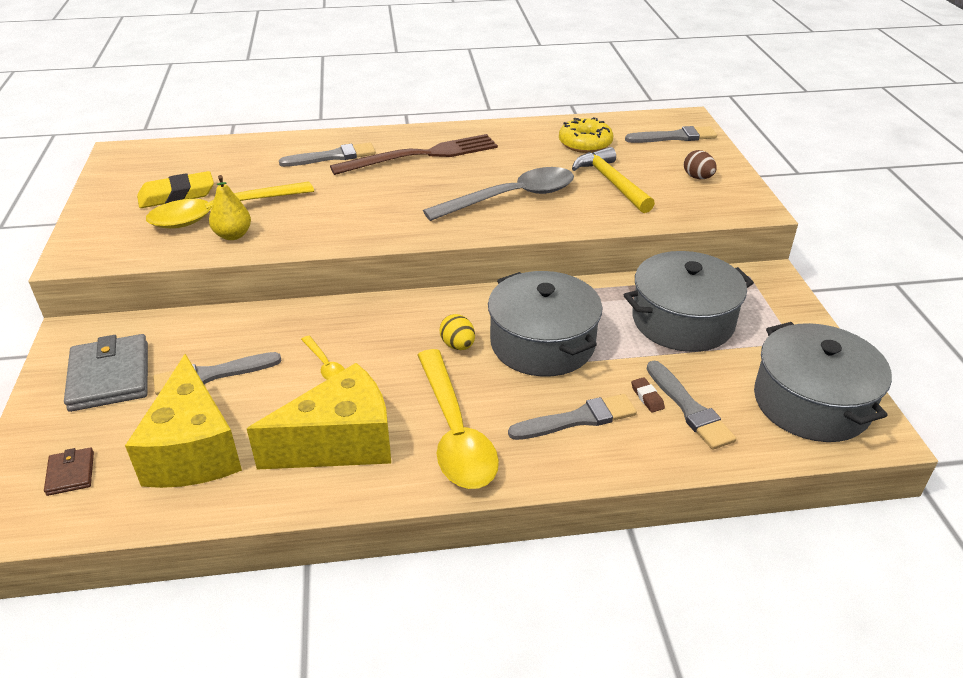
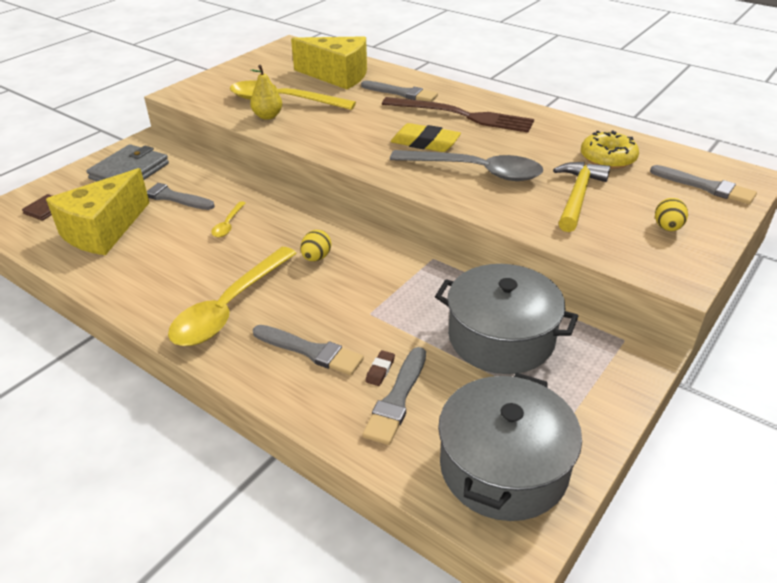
camera: 45 degrees right, 0 degrees up
(177, 195) = (278, 81): yellow eraser -> yellow eraser (425, 143)
(340, 443) = (167, 272): yellow cheese -> yellow cheese (337, 76)
(542, 343) = (370, 289): grey pot -> none
(697, 177) = (667, 228): brown egg -> yellow egg

